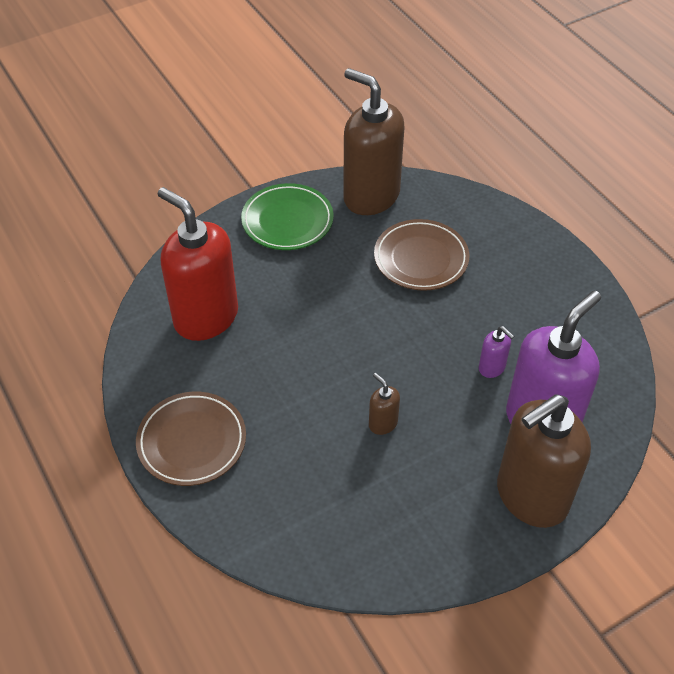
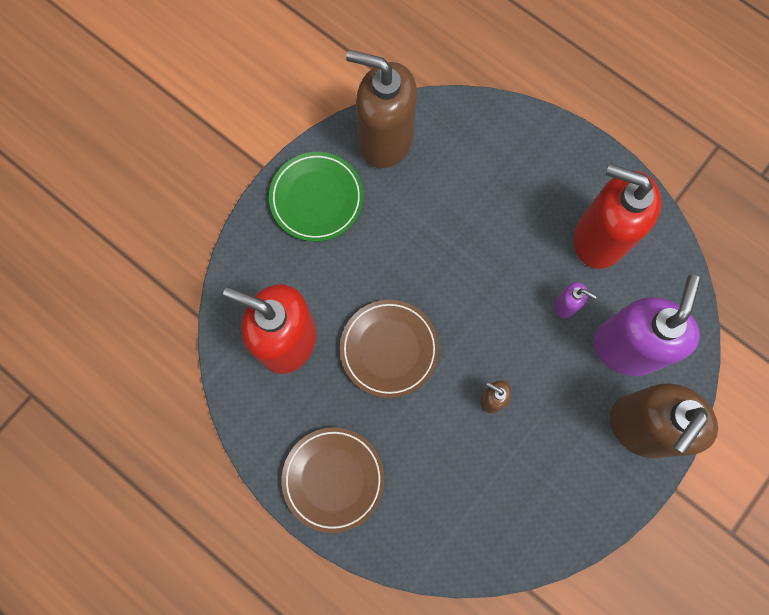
camera: 20 degrees left, 25 degrees up
(421, 258) = (460, 201): brown plate -> brown plate (389, 349)
(547, 324) = (599, 238): none -> red soap dispenser

